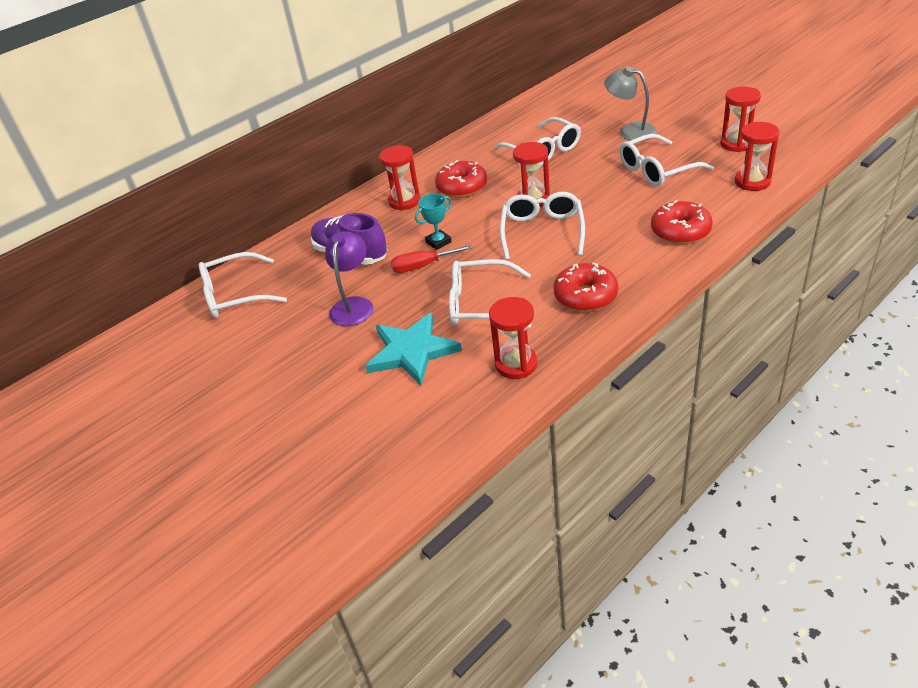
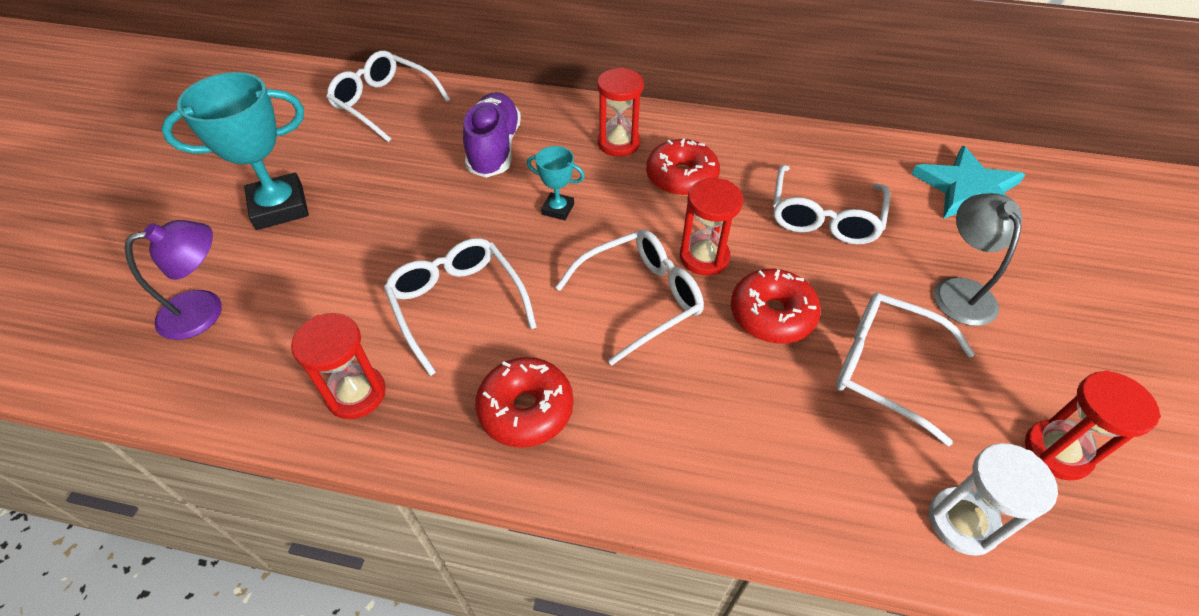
camera: 50 degrees right, 10 degrees up
(296, 373) = (279, 207): none -> turquoise trophy
(354, 305) = (406, 195): purple lamp -> purple lamp (204, 310)
(412, 351) = (345, 282): turquoise star -> turquoise star (968, 190)
(422, 266) = (504, 217): red screwdriver -> none
(680, 231) = (746, 467): red donut -> red donut (772, 315)
(752, 182) = (962, 522): red hourglass -> white hourglass

